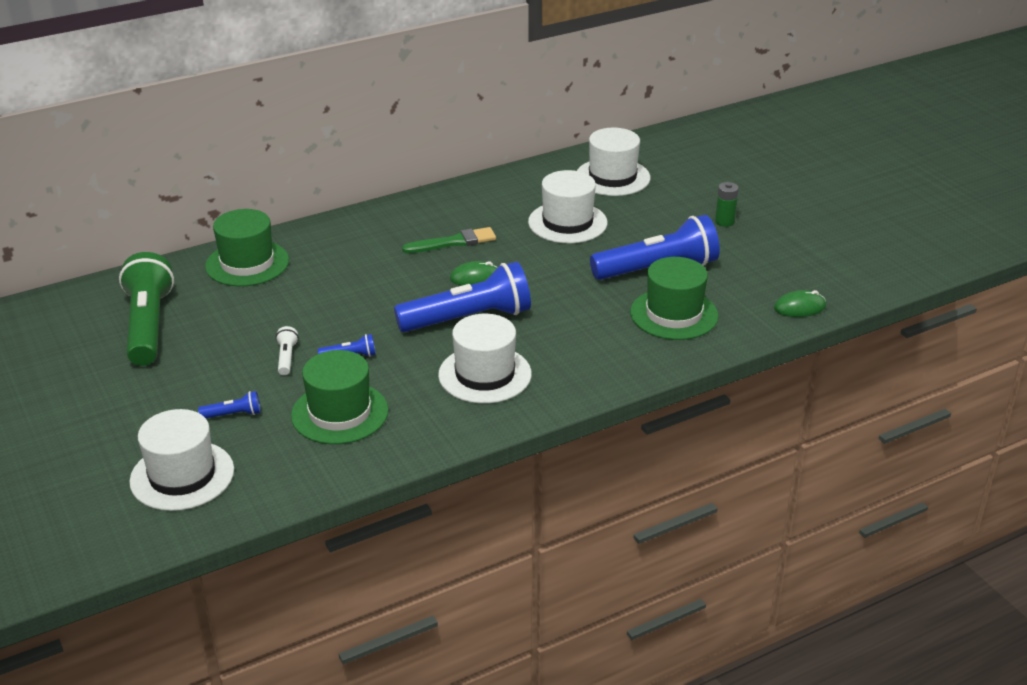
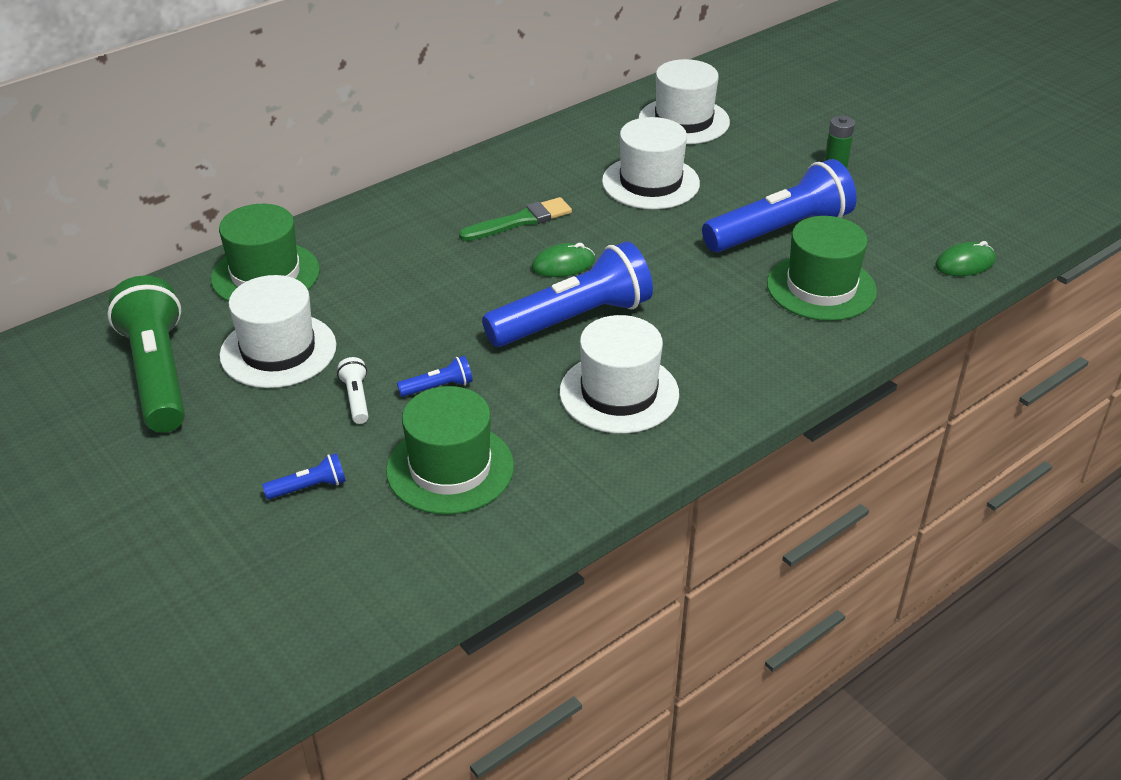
camera: 10 degrees left, 5 degrees up
(182, 475) = (265, 586): white hat -> white hat (278, 350)

